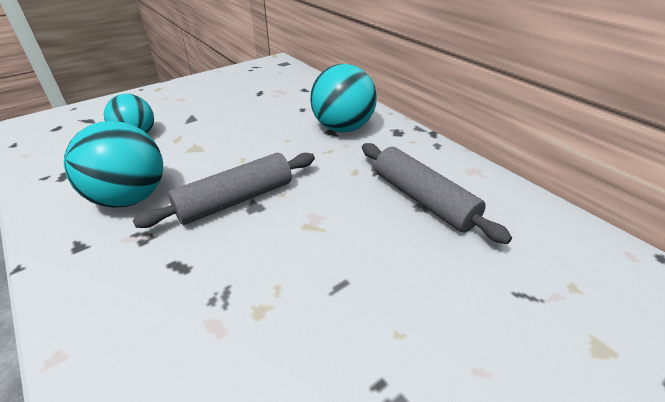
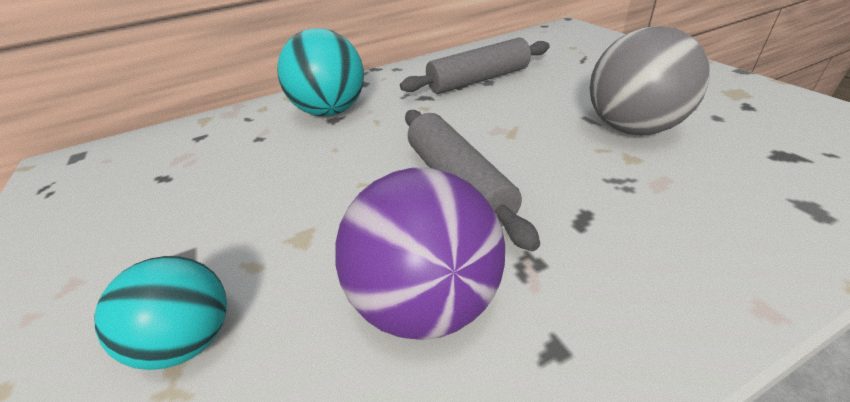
camera: 75 degrees left, 0 degrees up
(130, 197) = (427, 301): turquoise ball -> purple ball
(320, 321) = (632, 128): none -> grey ball

